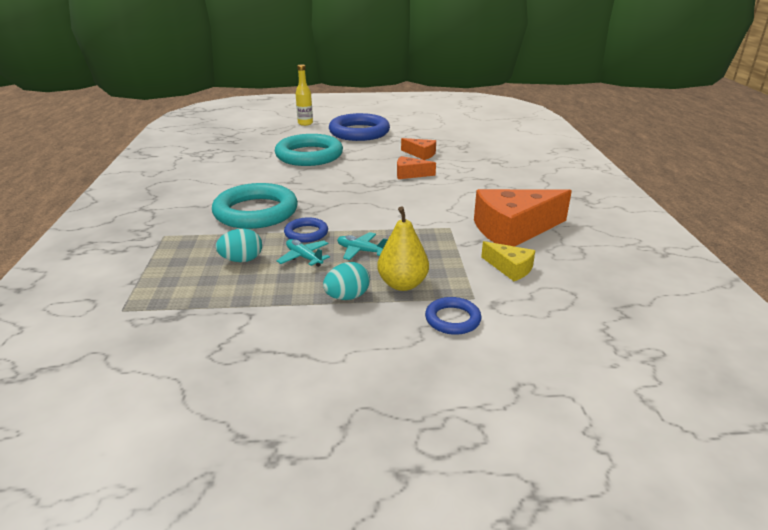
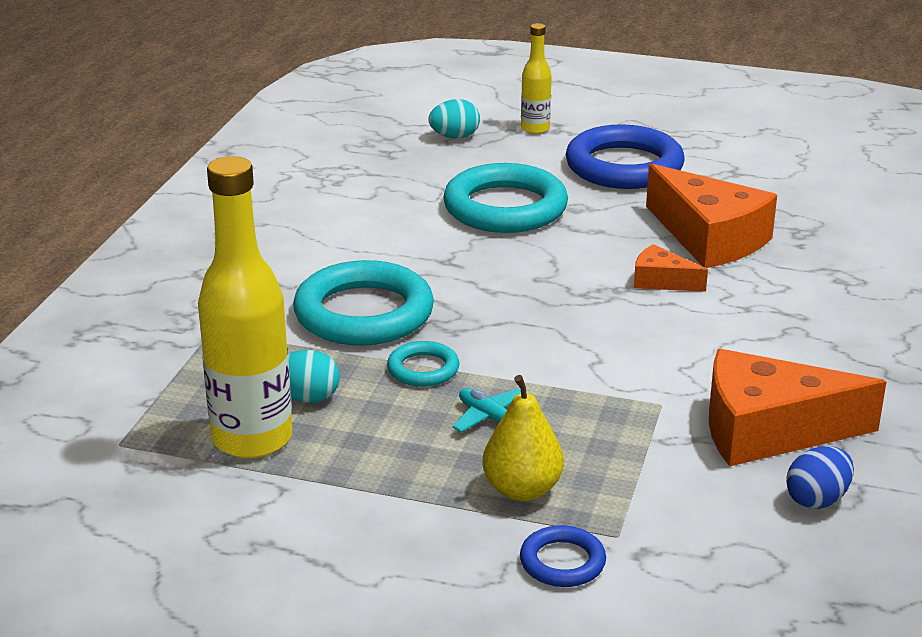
camera: 20 degrees right, 0 degrees up
(216, 289) = (252, 439): none -> yellow bottle
(304, 257) = (399, 412): turquoise plane -> none
(306, 233) = (423, 369): blue ring -> turquoise ring
(347, 297) = (429, 492): turquoise egg -> turquoise egg (454, 137)
(421, 154) = (709, 238): orange cheese -> orange cheese, size x2.03
(510, 268) = (710, 499): yellow cheese -> none
(564, 257) = (817, 499): none -> blue egg

